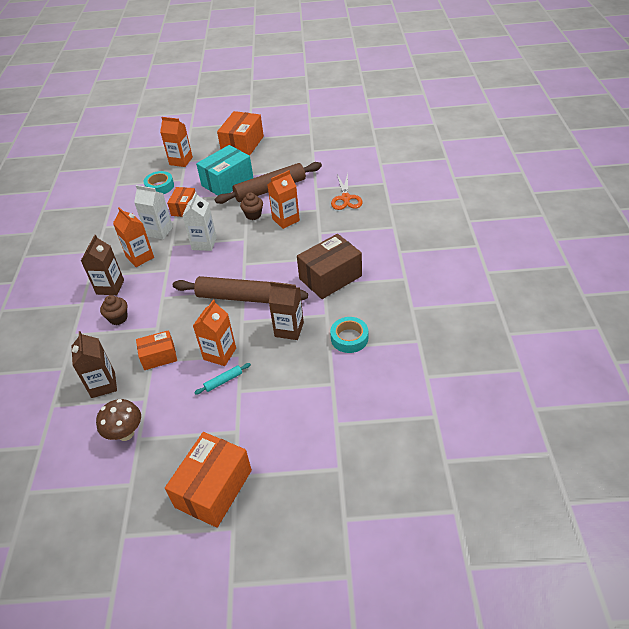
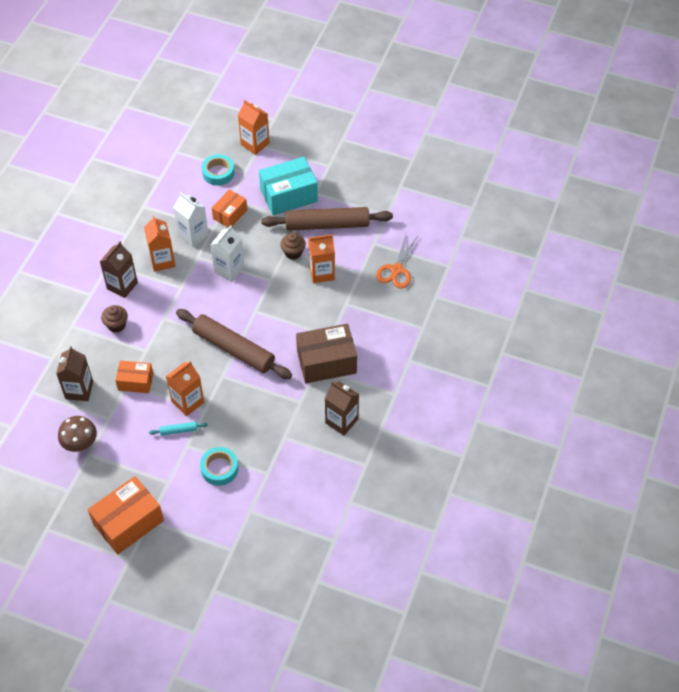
camera: 20 degrees right, 10 degrees up
(242, 145) = (330, 146): orange box -> none
(289, 329) = (259, 403): brown carton -> brown carton (341, 421)
(349, 338) = (306, 435): turquoise tape -> turquoise tape (219, 468)

